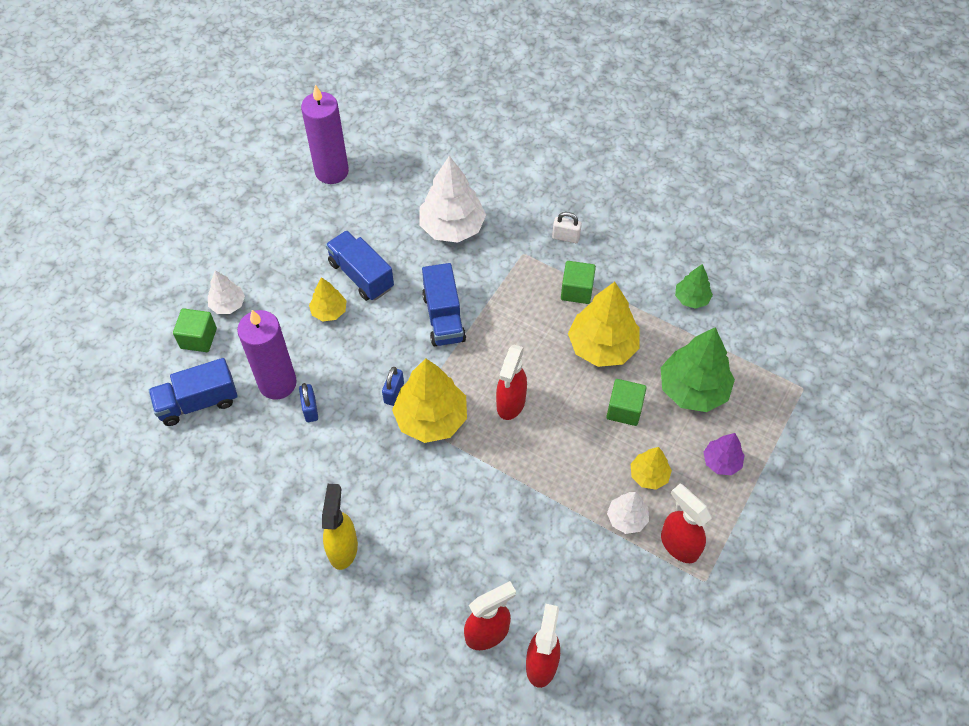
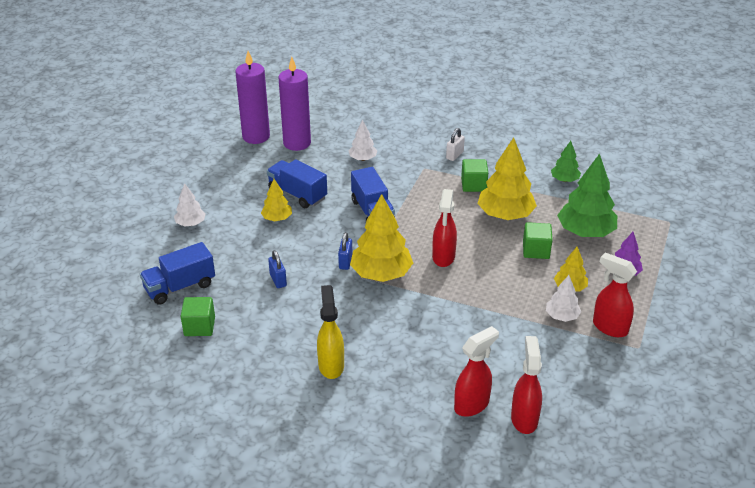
camera: 10 degrees left, 20 degrees down
(198, 338) = (170, 247): green cube -> green cube (199, 326)
(277, 383) = (245, 267): purple candle -> purple candle (297, 143)
(452, 227) = (362, 159): white tree -> white tree, size x0.54
(566, 237) = (454, 155): white padlock -> white padlock turned 60 degrees counterclockwise

